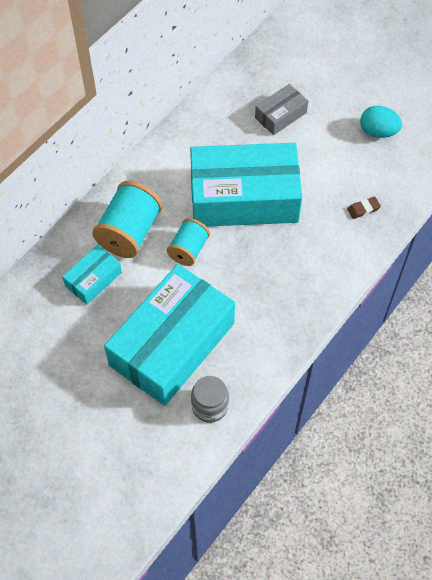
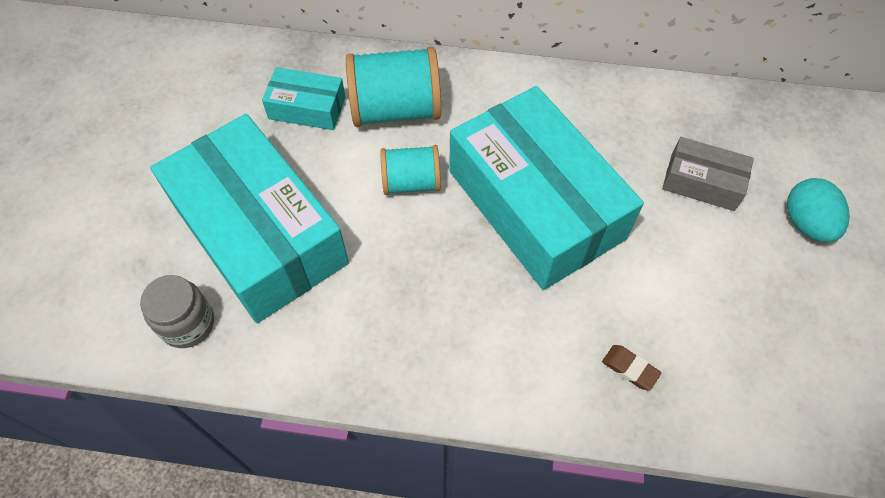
camera: 60 degrees right, 0 degrees up
(172, 344) = (259, 234): turquoise box -> turquoise box turned 45 degrees clockwise
(378, 132) = (784, 322): turquoise egg -> turquoise egg (806, 223)

